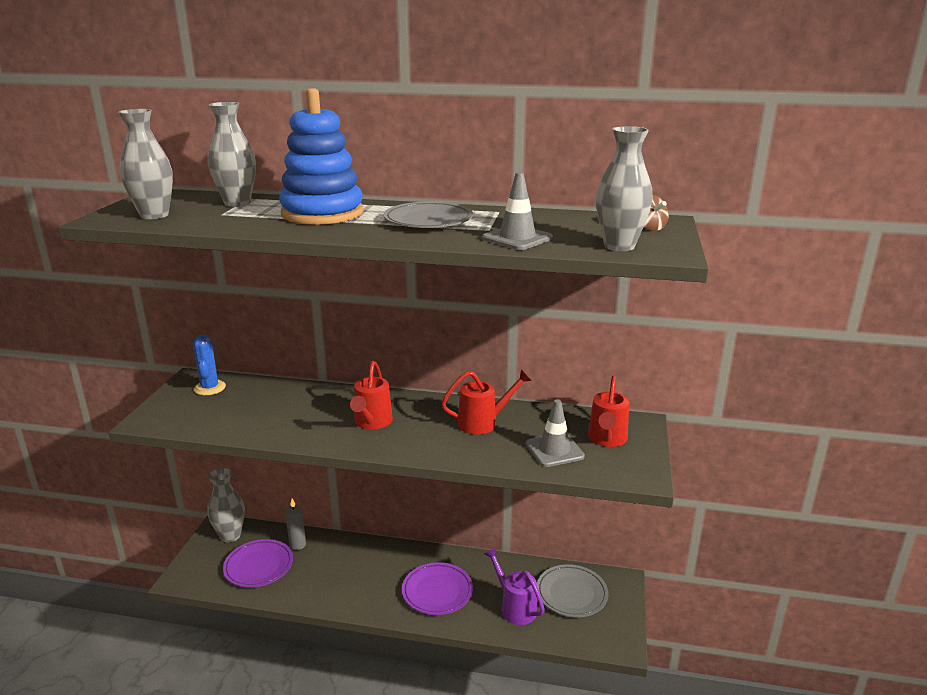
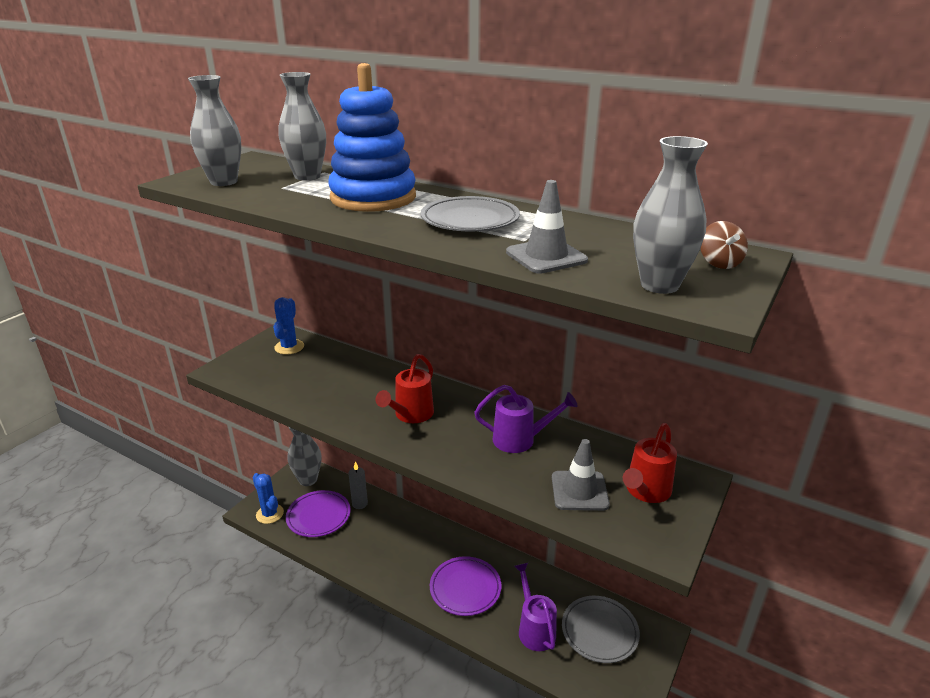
camera: 20 degrees right, 5 degrees up
(203, 577) = (270, 514): none -> blue cactus
(483, 423) = (520, 440): red watering can -> purple watering can

